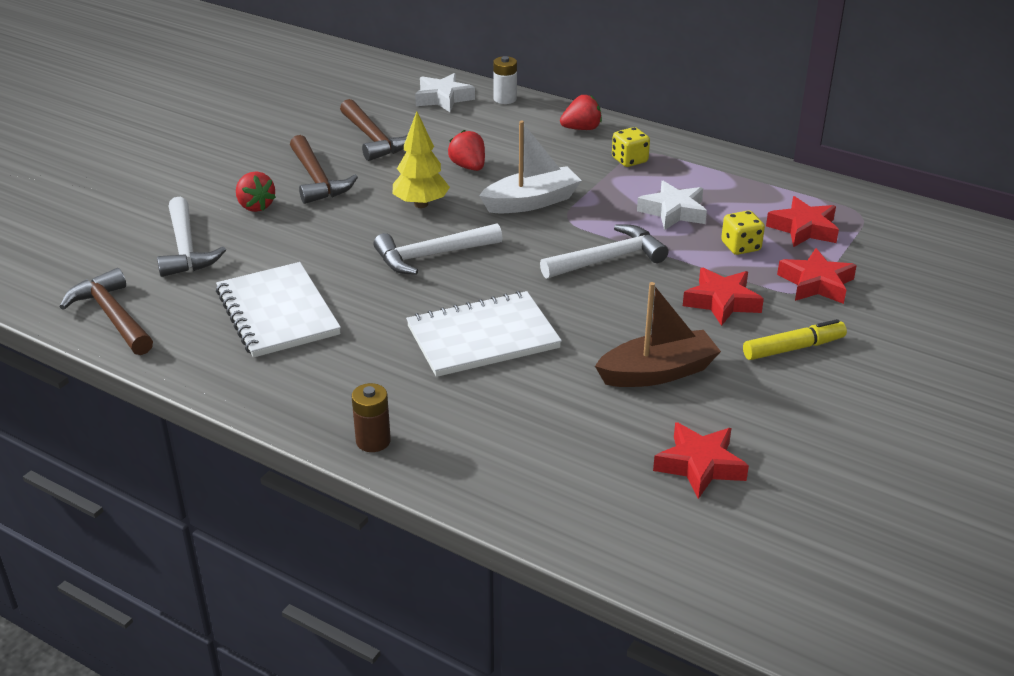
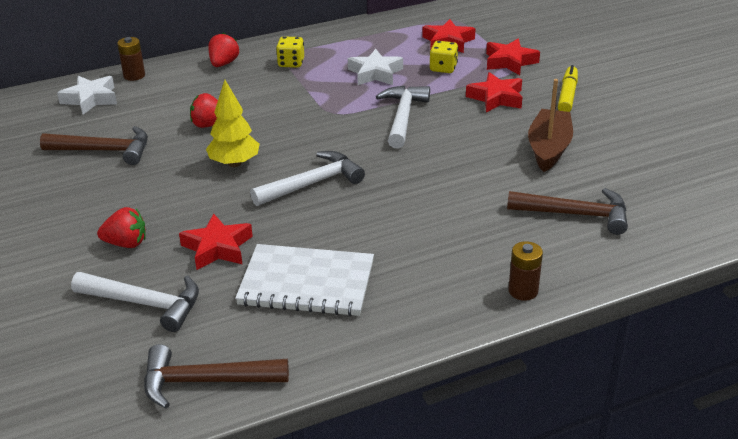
camera: 55 degrees left, 0 degrees up
(317, 179) = (128, 198): brown hammer -> brown hammer (575, 214)
(431, 255) = (312, 184): white hammer -> white hammer turned 135 degrees counterclockwise
(483, 337) = (442, 199): white notebook -> none
(505, 99) = (134, 75): white battery -> brown battery
(531, 202) = (294, 118): white boat -> none
(700, 465) = (655, 171): red star -> red star (217, 248)

